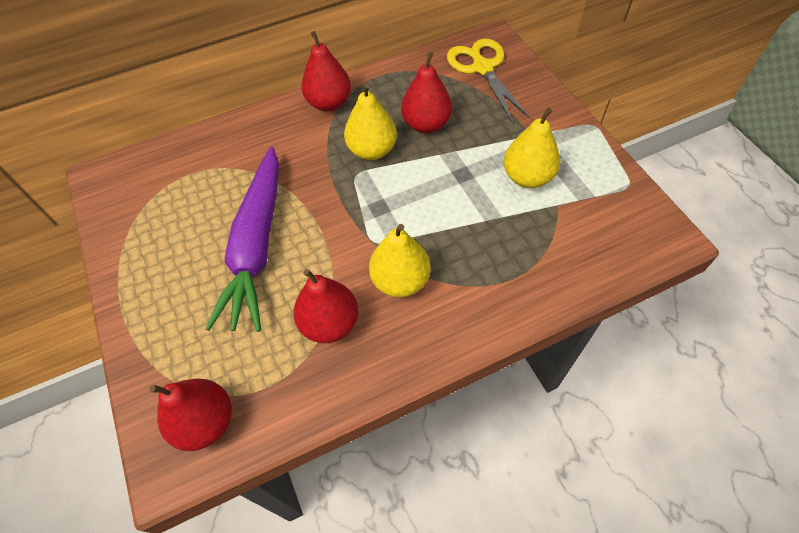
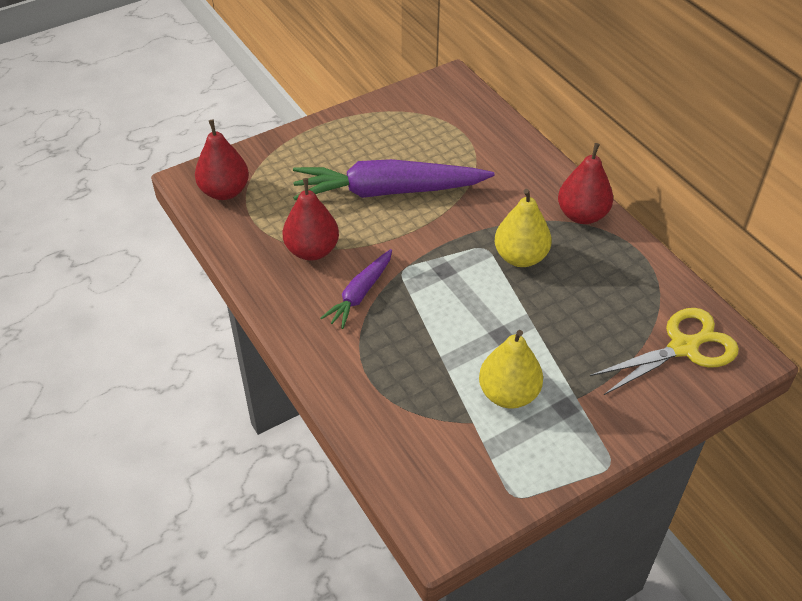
camera: 80 degrees right, 10 degrees down
(400, 280) = (360, 294): yellow pear -> purple carrot
(426, 124) = (570, 299): red pear -> none

